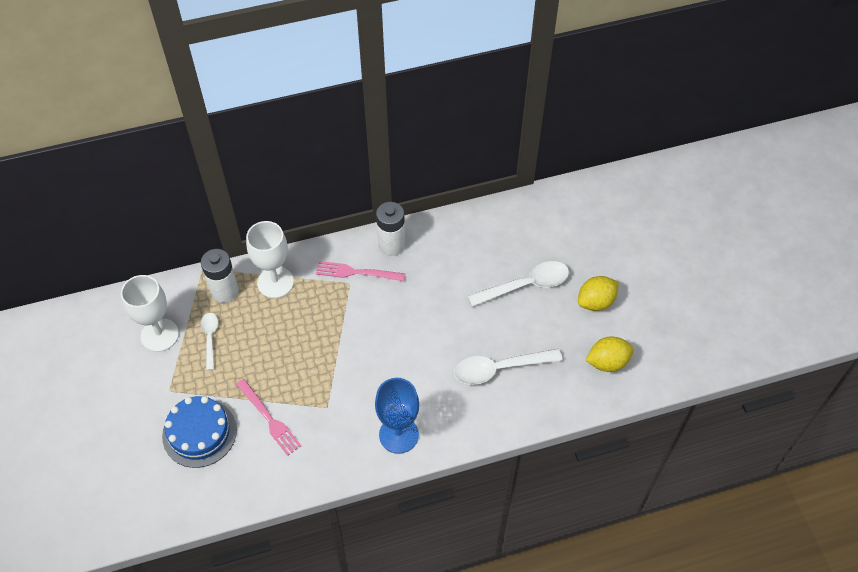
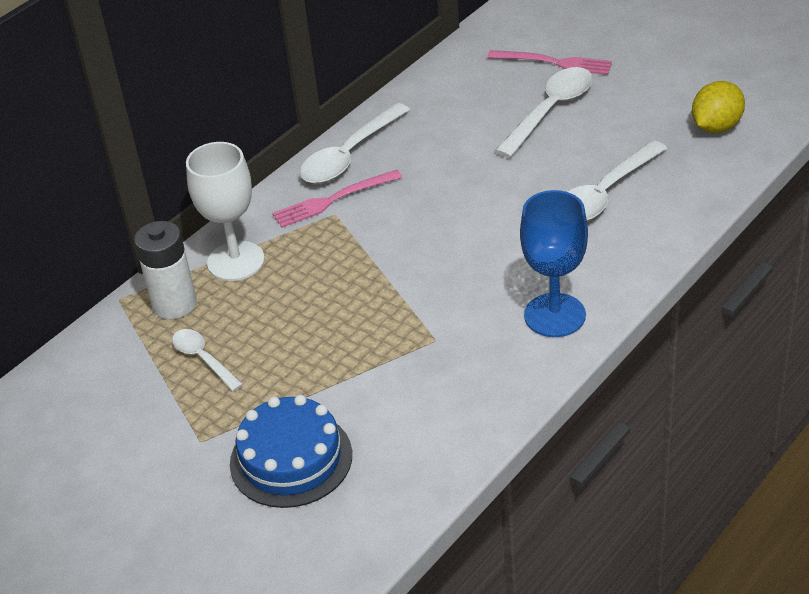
camera: 30 degrees left, 15 degrees down
(159, 335) = (126, 393): white goblet -> none
(270, 419) = (374, 392): pink fork -> pink fork (555, 63)
(391, 245) = (350, 155): white battery -> white spoon
(595, 302) = (644, 86): yellow lemon -> none

